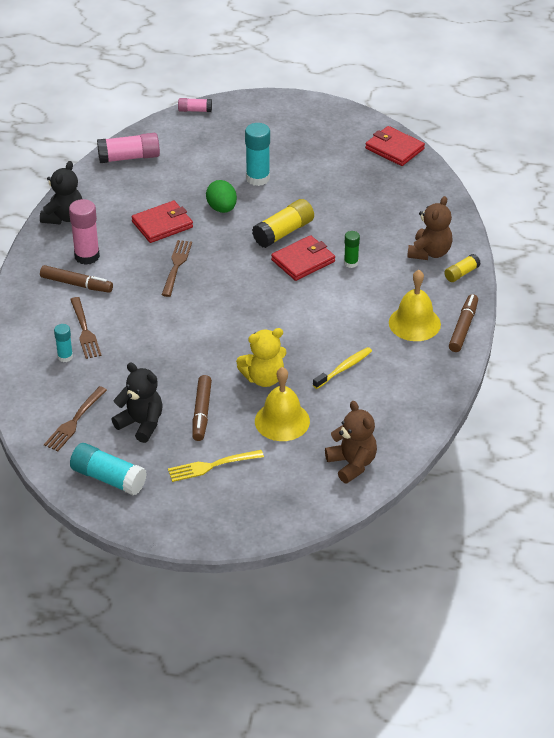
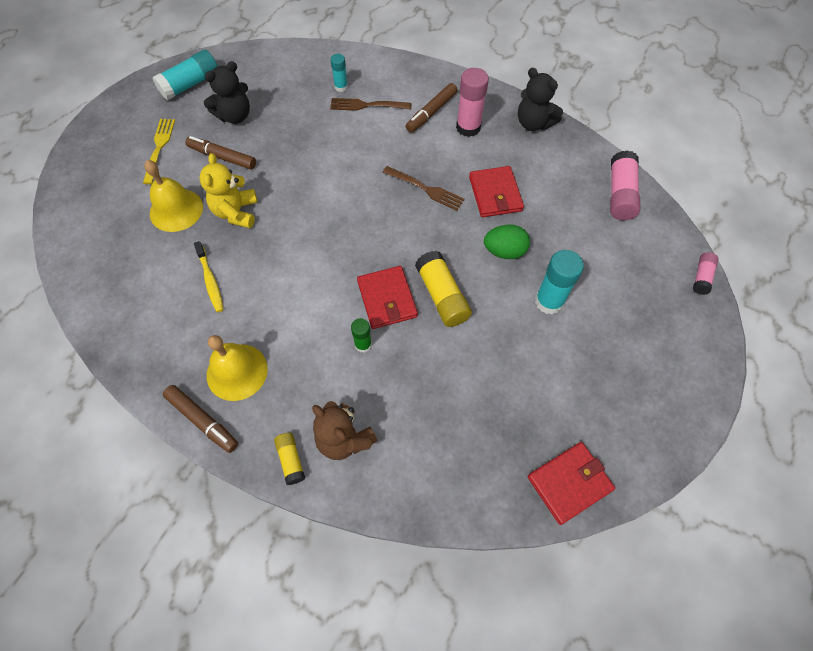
camera: 110 degrees right, 20 degrees up
(75, 420) = (264, 78): brown fork -> none
(352, 464) = (91, 245): brown teddy bear -> none

